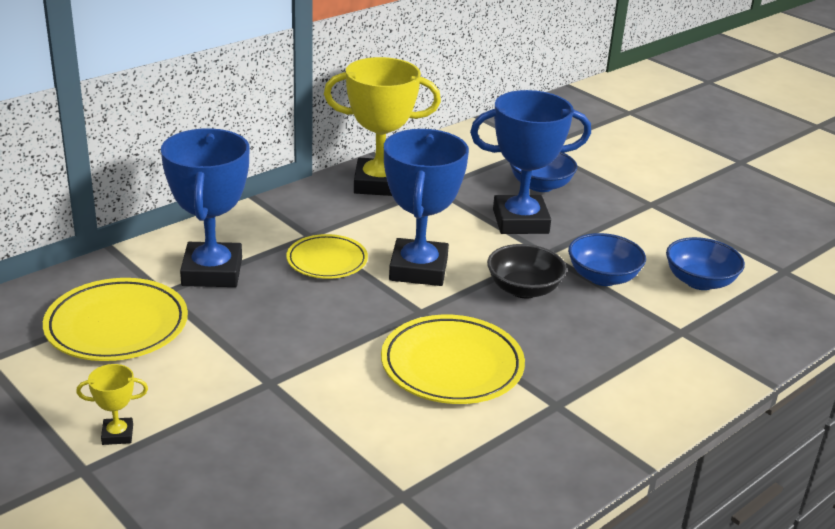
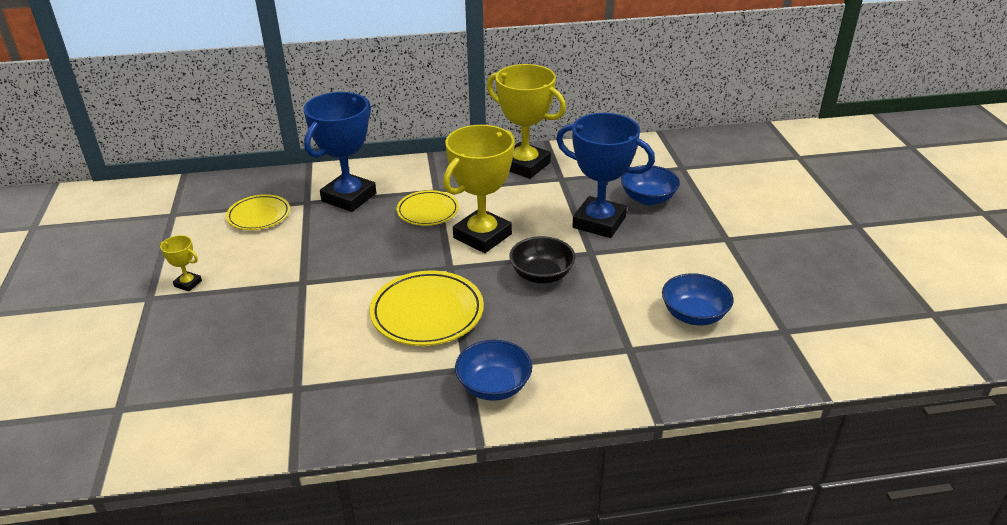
camera: 35 degrees right, 5 degrees up
(117, 326) = (259, 215): yellow plate -> yellow plate, size x0.64
(418, 269) = (482, 236): blue trophy -> yellow trophy
(603, 277) = (615, 285): blue bowl -> blue bowl (494, 386)

